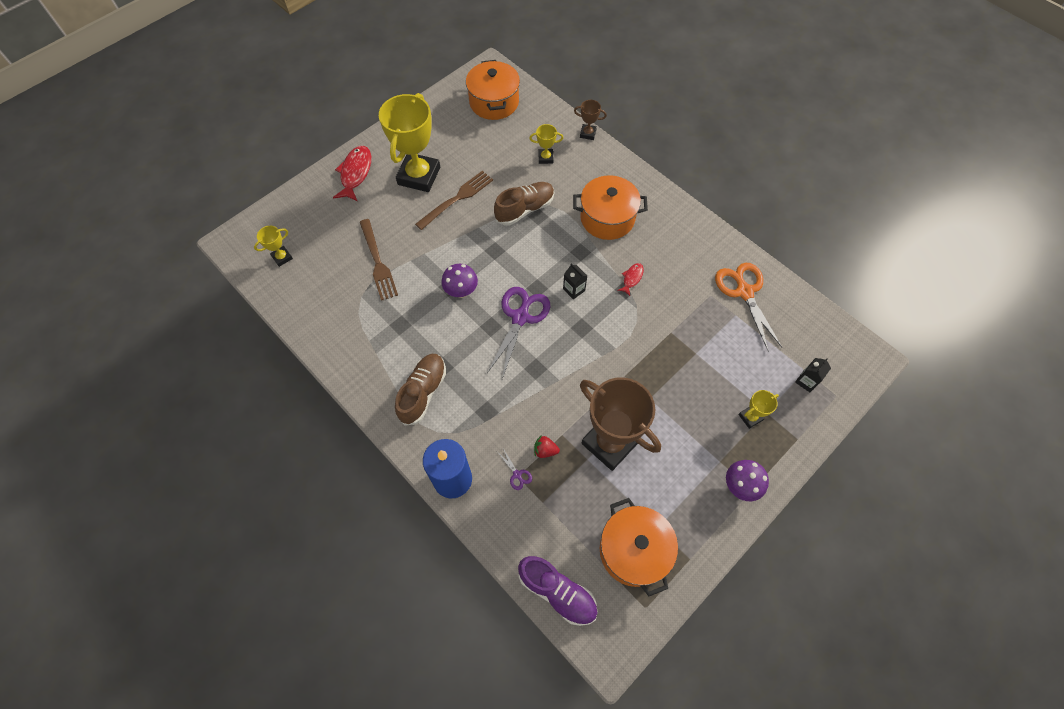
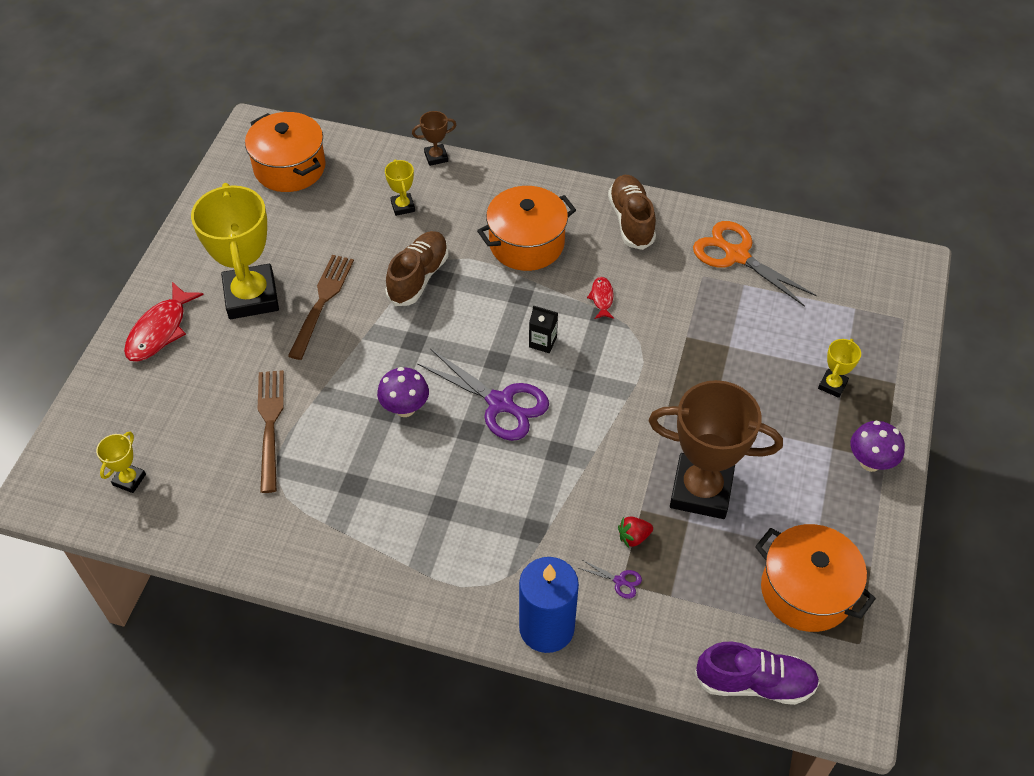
camera: 30 degrees left, 10 degrees down
(355, 173) = (160, 330): red fish -> red fish turned 135 degrees counterclockwise
(378, 262) = (270, 424): brown fork -> brown fork turned 135 degrees counterclockwise
(423, 392) = (439, 548): brown shoe -> brown shoe (631, 220)
(520, 317) = (500, 403): purple scissors -> purple scissors turned 135 degrees clockwise
(545, 158) = (403, 206): yellow trophy -> yellow trophy turned 75 degrees counterclockwise
(806, 381) = (864, 319): black carton -> none

